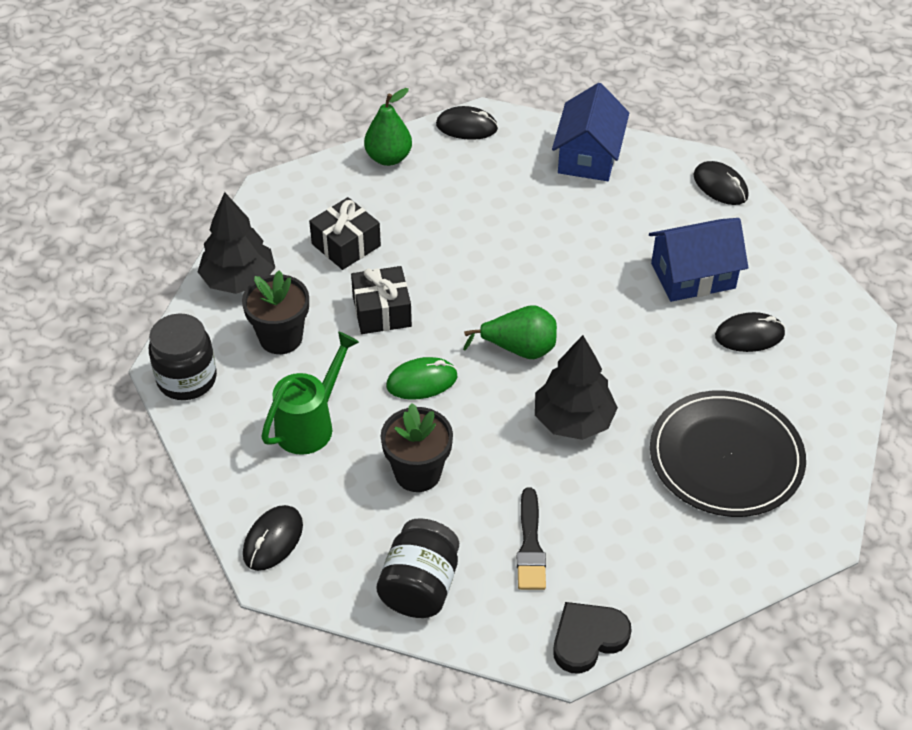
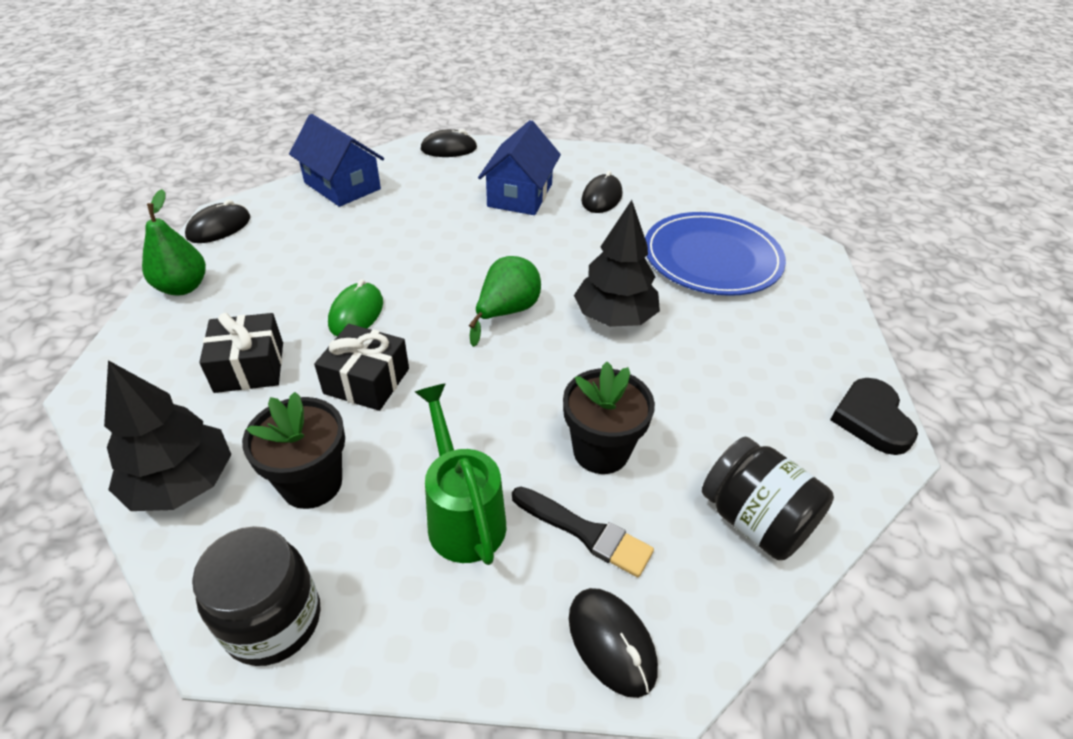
camera: 60 degrees left, 5 degrees down
(422, 381) = (485, 393): green mouse -> green mouse (356, 313)
(530, 545) = (742, 408): black brush -> black brush (585, 532)
(726, 457) = (712, 258): black plate -> blue plate

